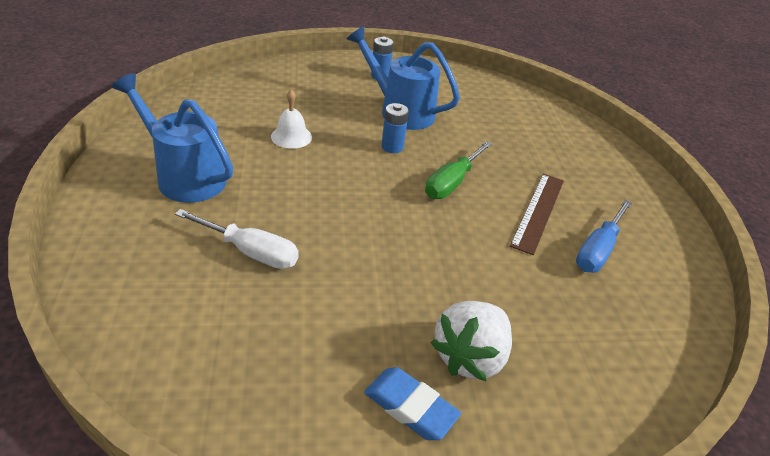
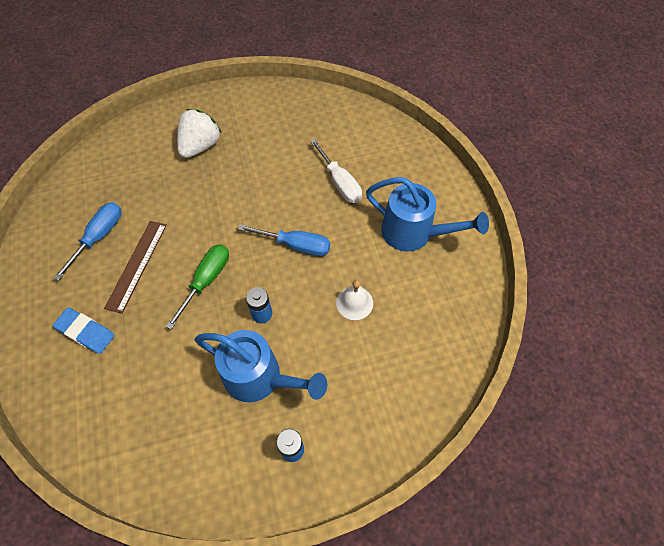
camera: 175 degrees right, 20 degrees up
(250, 251) = (339, 182): white screwdriver -> white screwdriver turned 135 degrees counterclockwise
(340, 193) = (295, 245): none -> blue screwdriver
(410, 407) = (231, 118): blue eraser -> blue eraser (86, 332)

